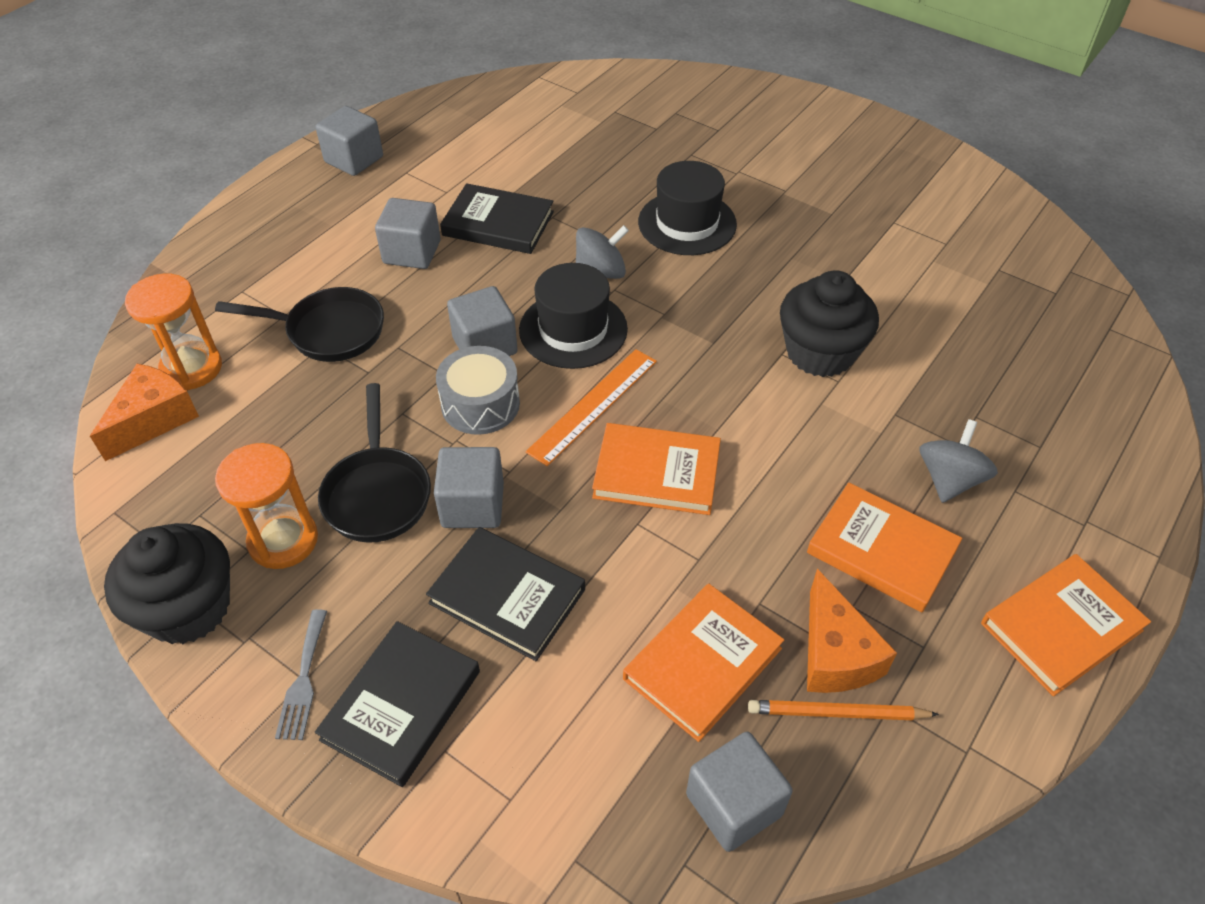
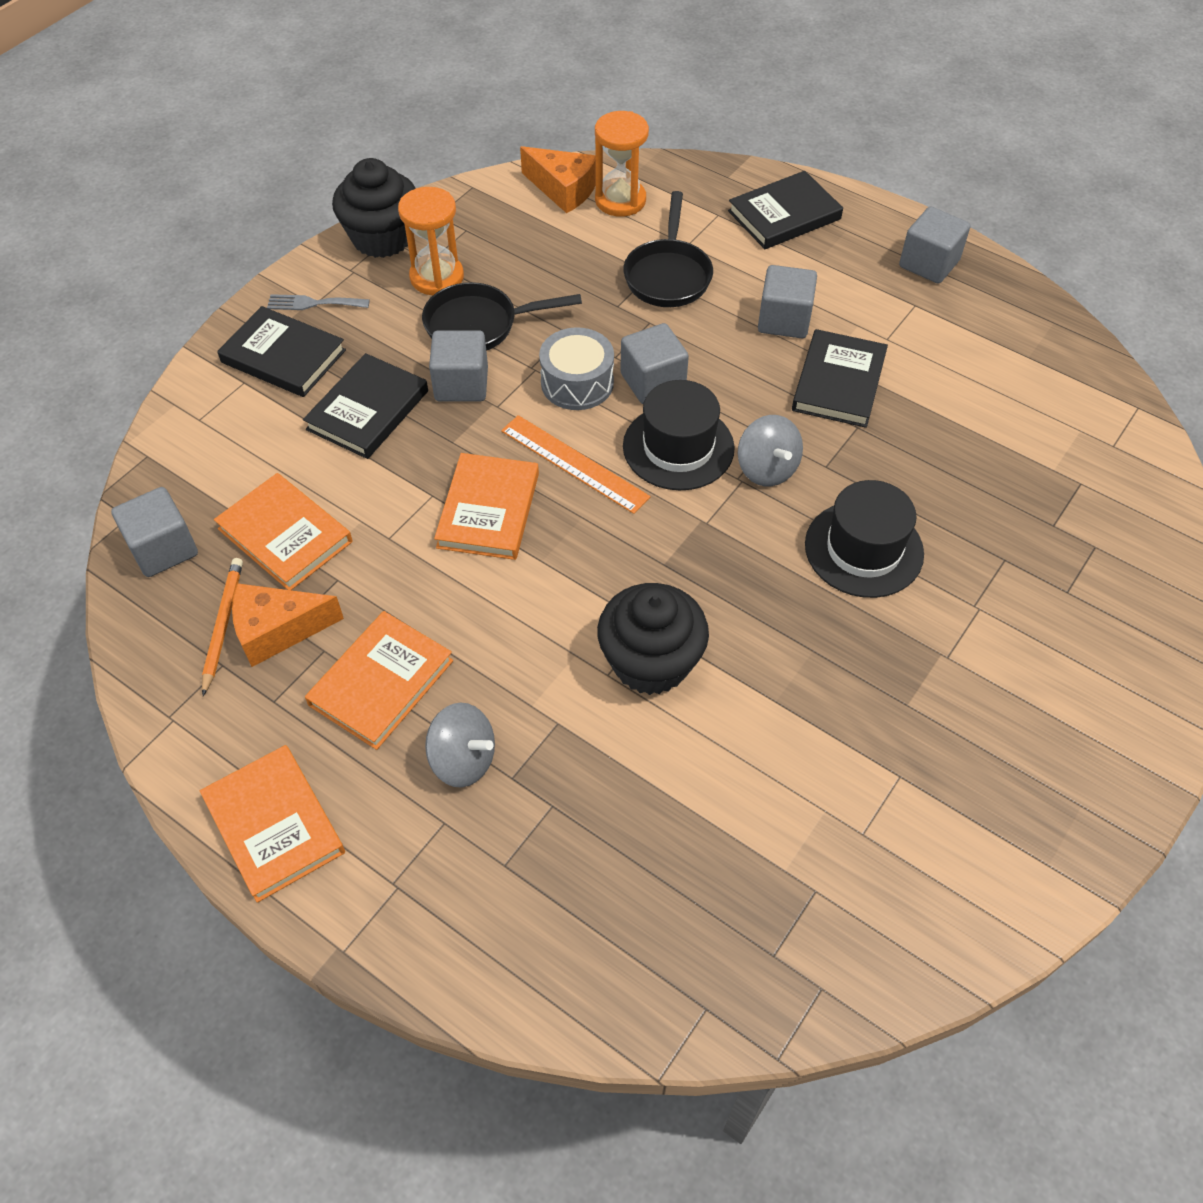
camera: 90 degrees right, 5 degrees up
(258, 244) = (784, 215): none -> black book

